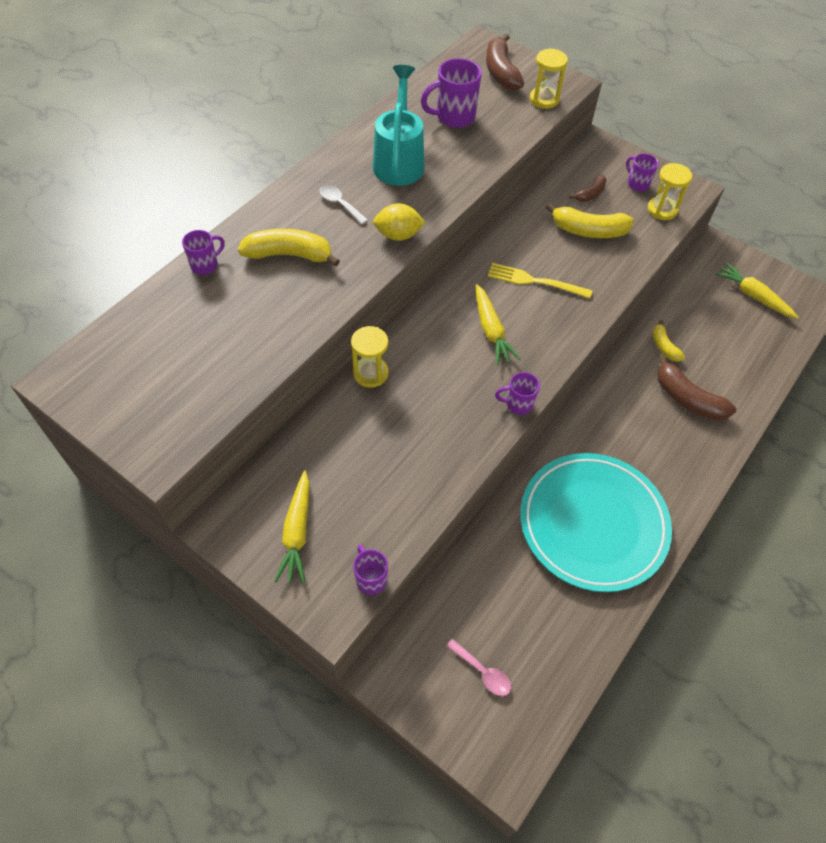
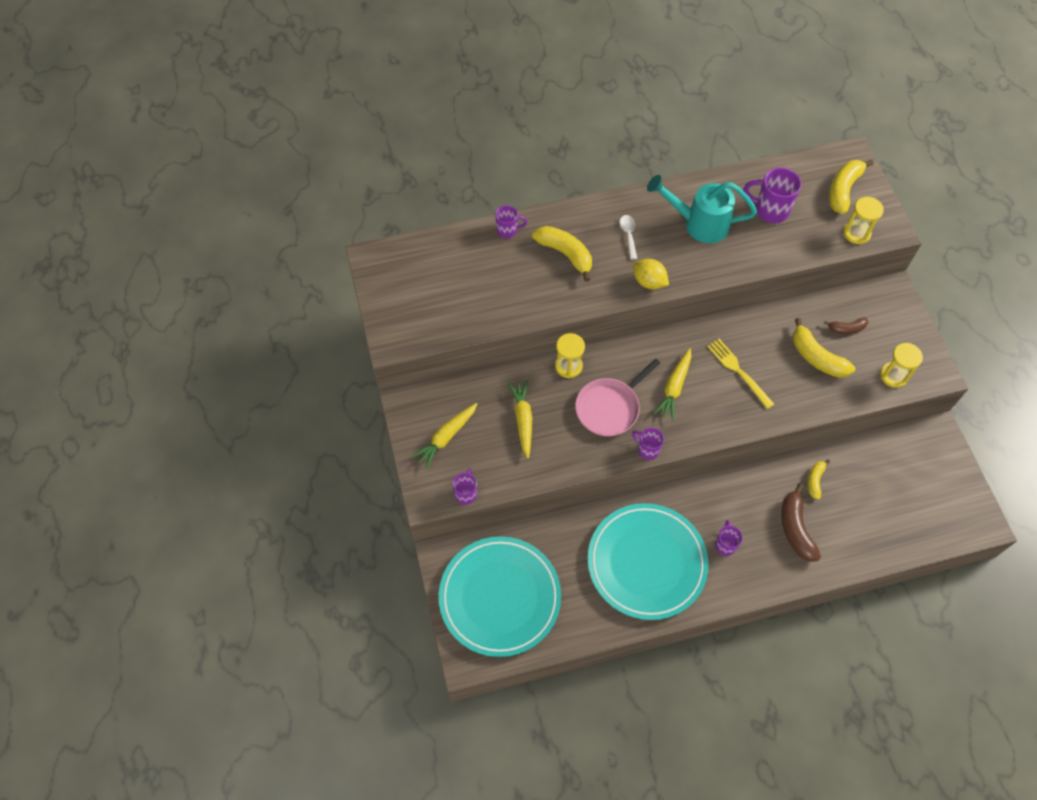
camera: 40 degrees right, 5 degrees up
(399, 160) = (698, 224): turquoise watering can -> turquoise watering can turned 120 degrees counterclockwise
(447, 388) = (609, 408): none -> pink pan
(483, 672) = (500, 597): pink spoon -> turquoise plate
(501, 72) = (843, 190): brown banana -> yellow banana
(637, 184) = (894, 342): purple mug -> purple mug (725, 544)
(753, 296) = (929, 489): yellow carrot -> yellow carrot (523, 420)

